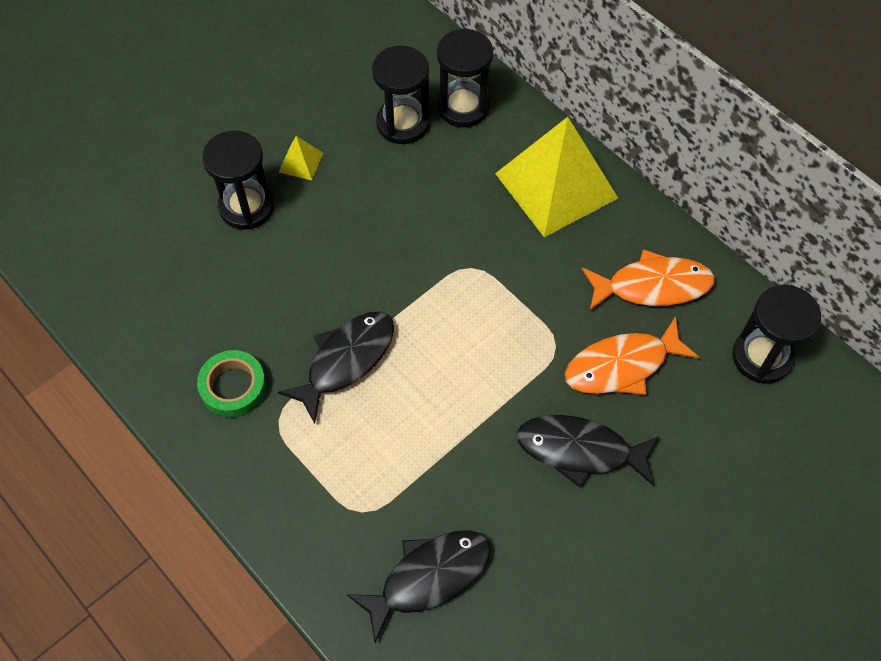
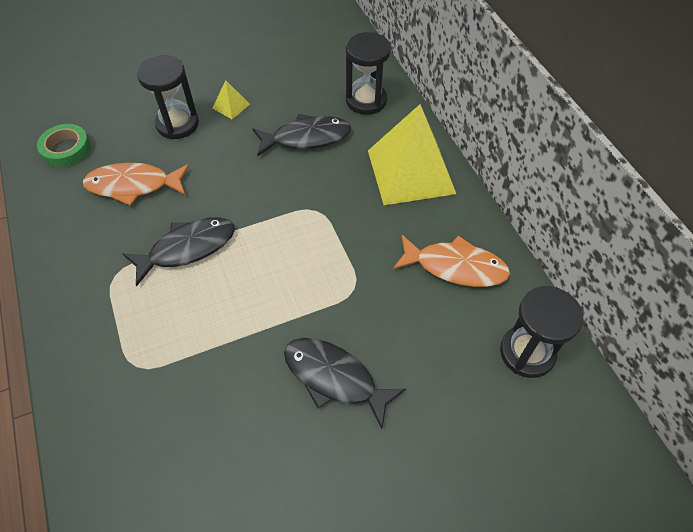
camera: 20 degrees right, 5 degrees down
(233, 387) = (96, 241): green tape -> green tape (66, 149)
(403, 123) = (316, 100): black hourglass -> none
(428, 577) = (158, 439): black fish -> black fish (306, 138)
(622, 365) = (402, 321): orange fish -> orange fish (133, 185)

